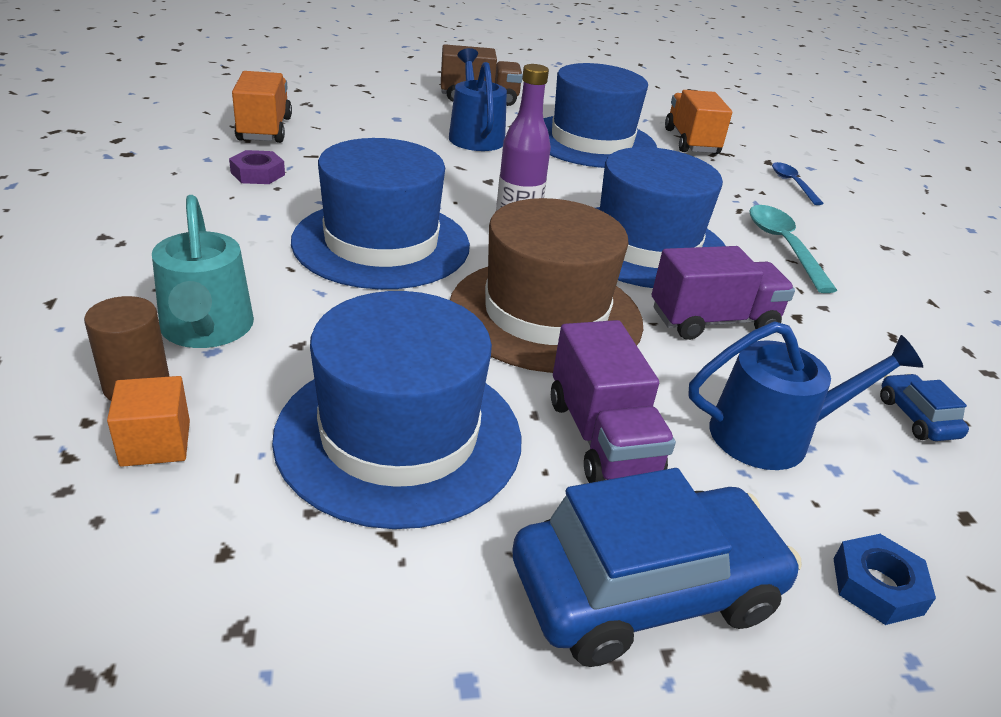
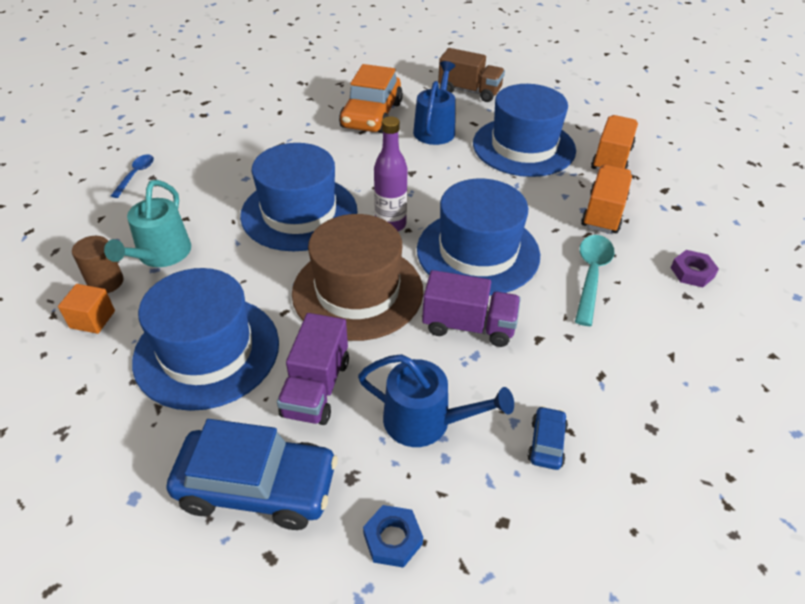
camera: 30 degrees right, 10 degrees up
(258, 174) = (266, 142): purple nut -> purple nut (692, 272)
(264, 129) = (296, 104): orange truck -> orange truck (603, 213)
(381, 131) = (371, 115): none -> orange car
(792, 184) = (664, 217): blue spoon -> blue spoon (136, 175)

